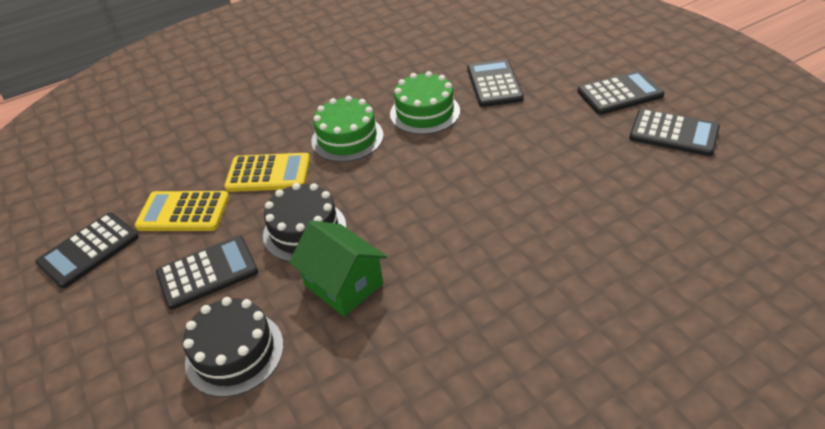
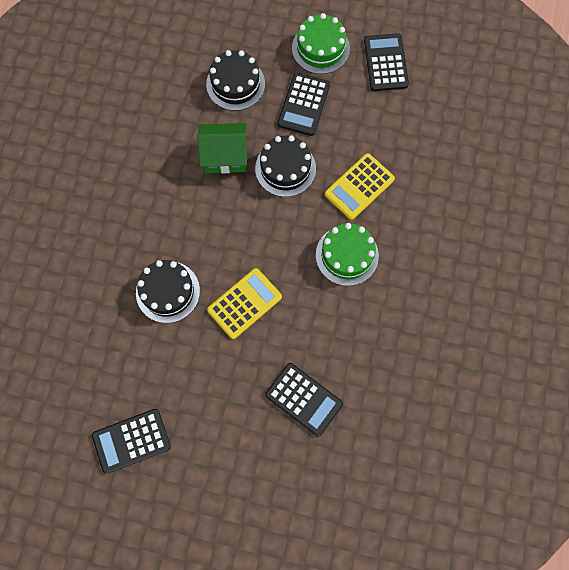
camera: 130 degrees right, 30 degrees up
(183, 212) = (370, 122): yellow calculator -> yellow calculator (244, 303)
(425, 112) = (322, 324): green cake -> green cake (320, 48)
(537, 209) = (168, 291): none -> black cake
(620, 94) = (200, 463): black calculator -> none

